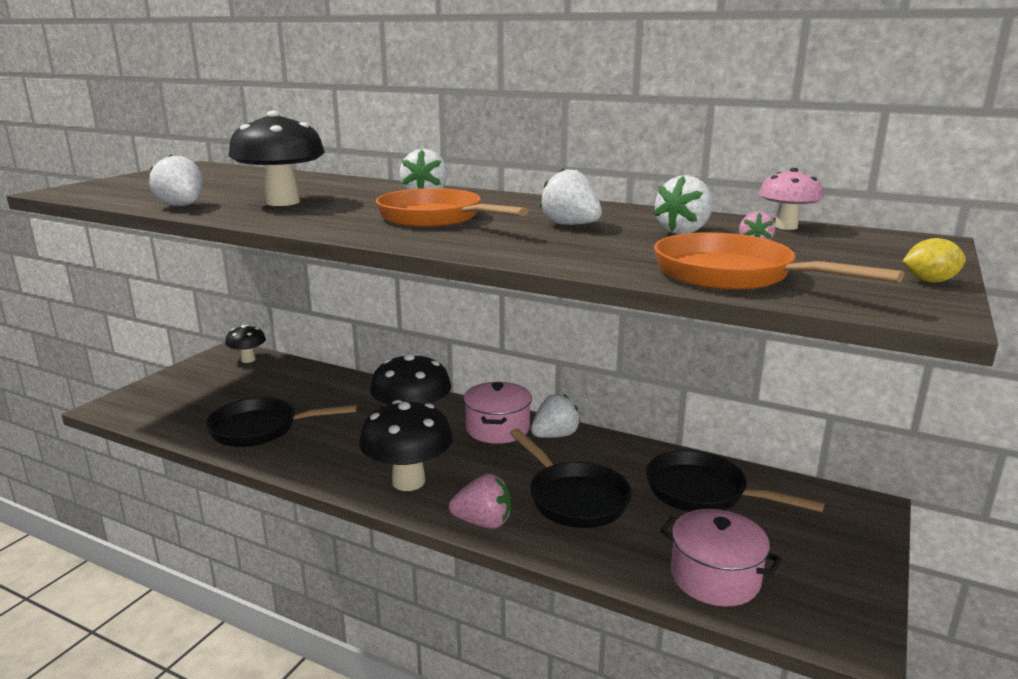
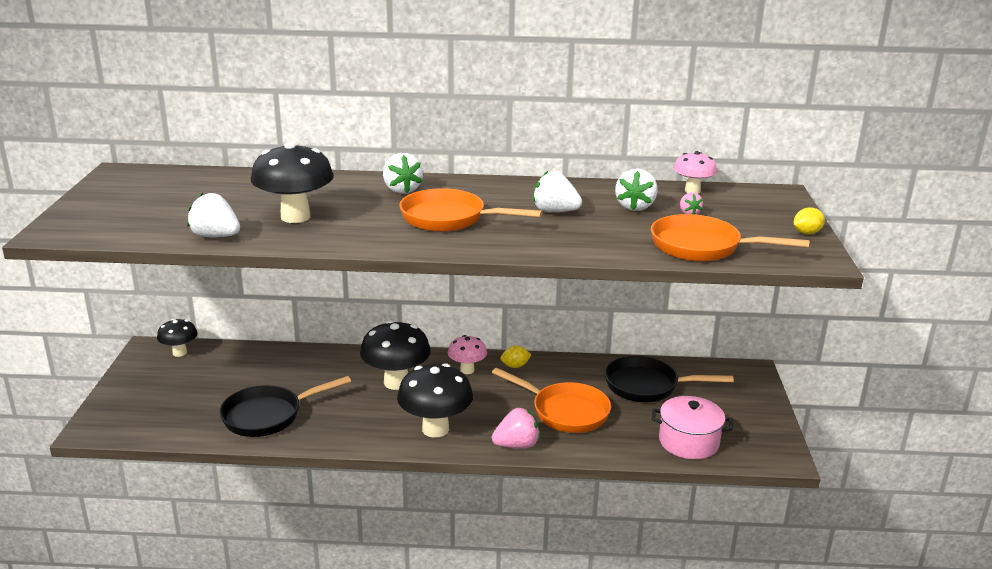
camera: 25 degrees left, 5 degrees up
(497, 428) = (467, 370): pink pot -> pink mushroom
(555, 435) = (515, 366): white strawberry -> yellow lemon
(574, 498) = (565, 412): black pan -> orange pan

